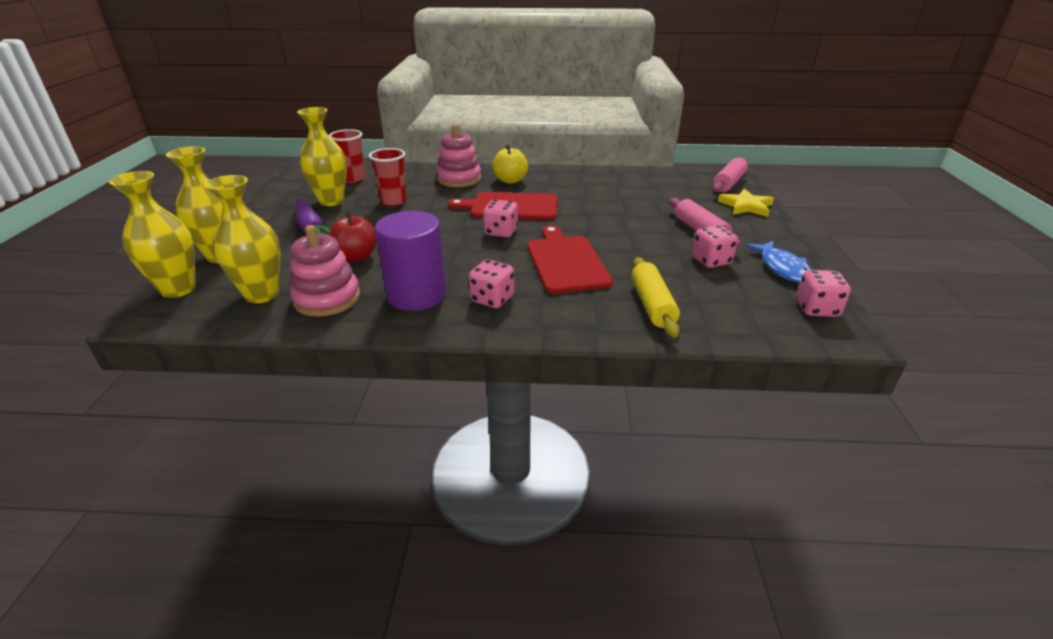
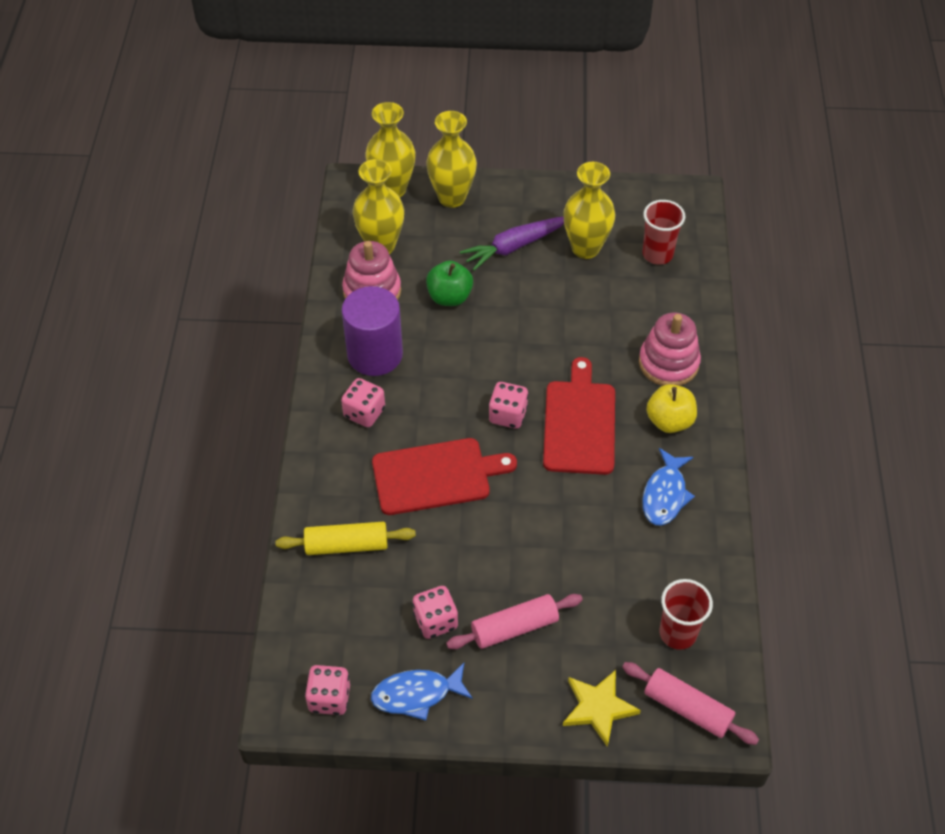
camera: 90 degrees right, 20 degrees up
(356, 257) = (449, 297): red apple -> green apple
(393, 201) = (588, 305): red cup -> red cup (678, 633)
(572, 183) = (665, 494): none -> blue fish

